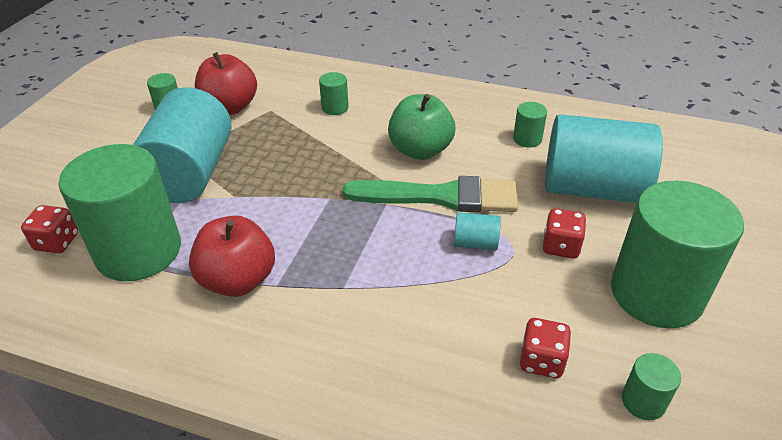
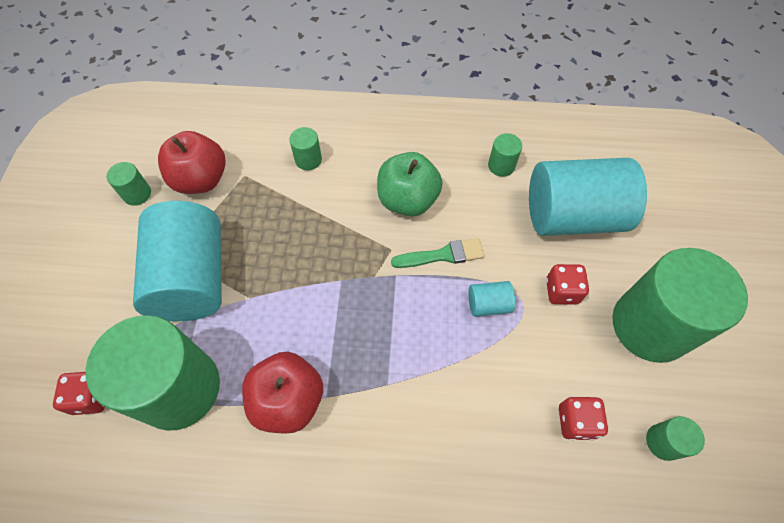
camera: 15 degrees left, 20 degrees up
(440, 197) = (442, 255): green brush -> green brush, size x0.57

